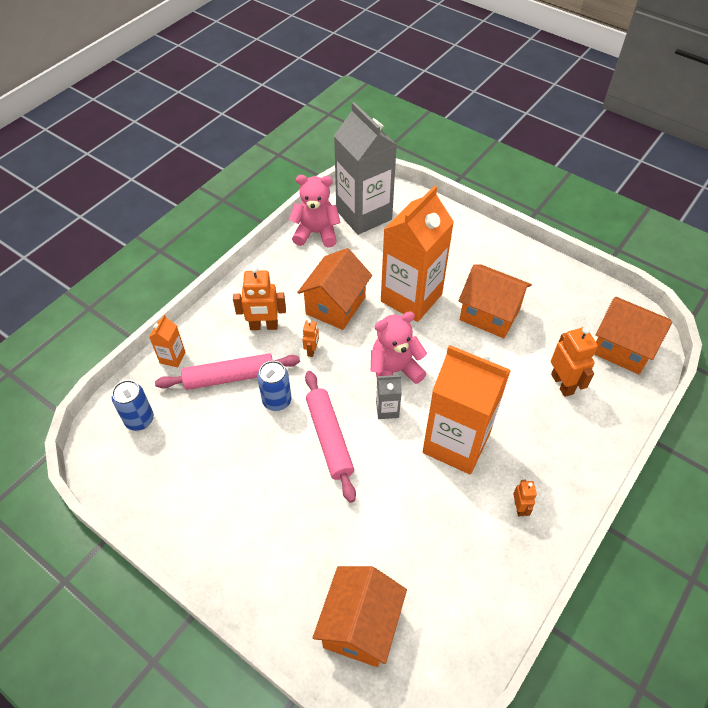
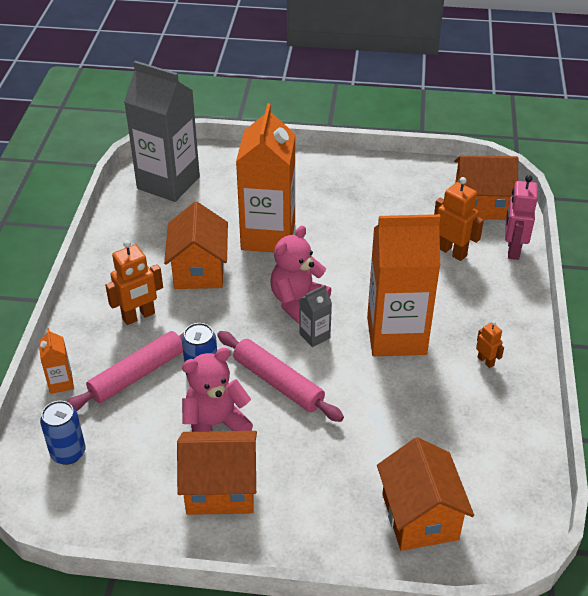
camera: 30 degrees left, 10 degrees down
(312, 350) = (204, 317): orange robot -> none
(316, 233) = (131, 215): pink teddy bear -> pink teddy bear (215, 425)
(489, 314) = (350, 222): orange house -> orange house (220, 489)
(622, 407) = (513, 250): none -> pink robot

